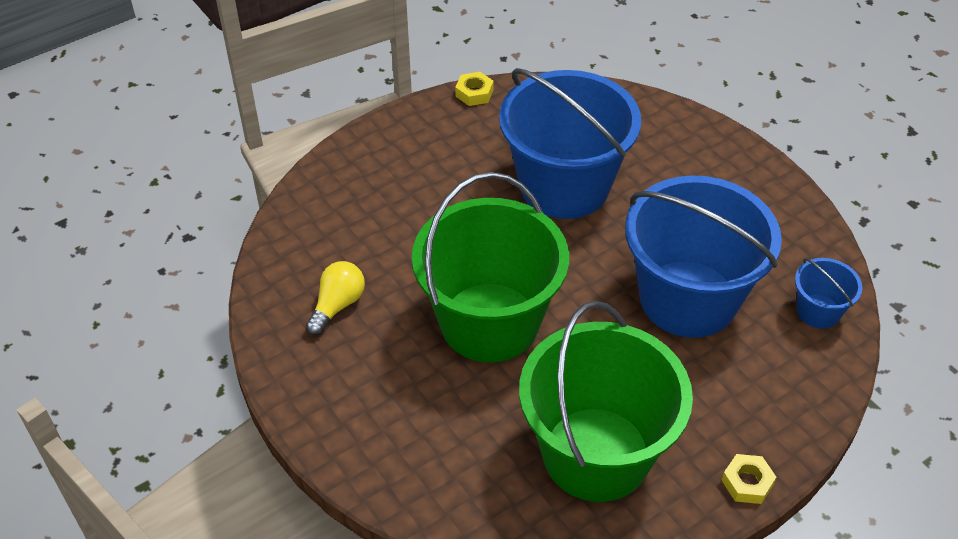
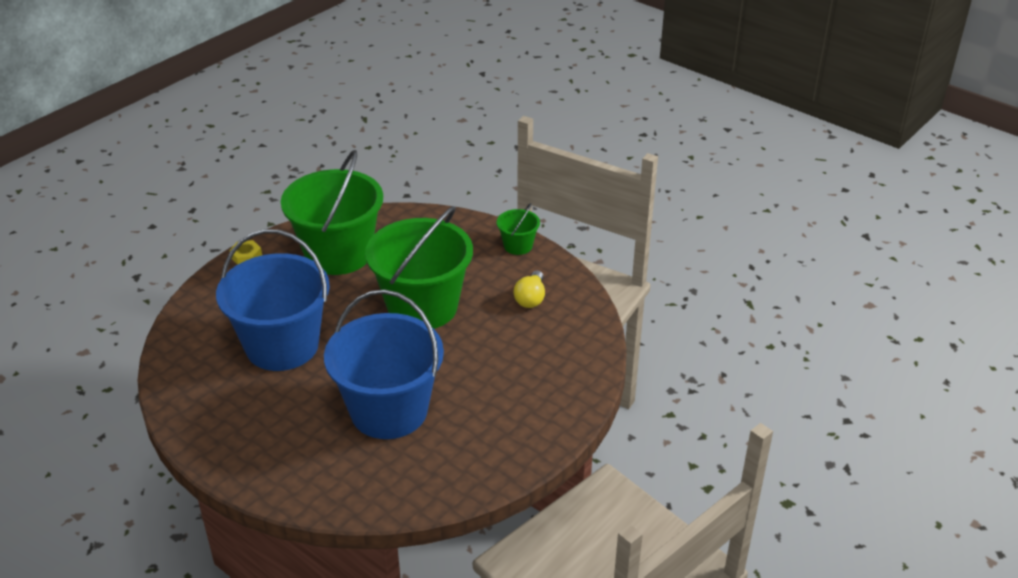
camera: 165 degrees right, 10 degrees down
(312, 408) = (518, 246): none -> green bucket
(474, 93) = (494, 484): yellow nut -> none
(818, 311) = (185, 355): blue bucket -> none

